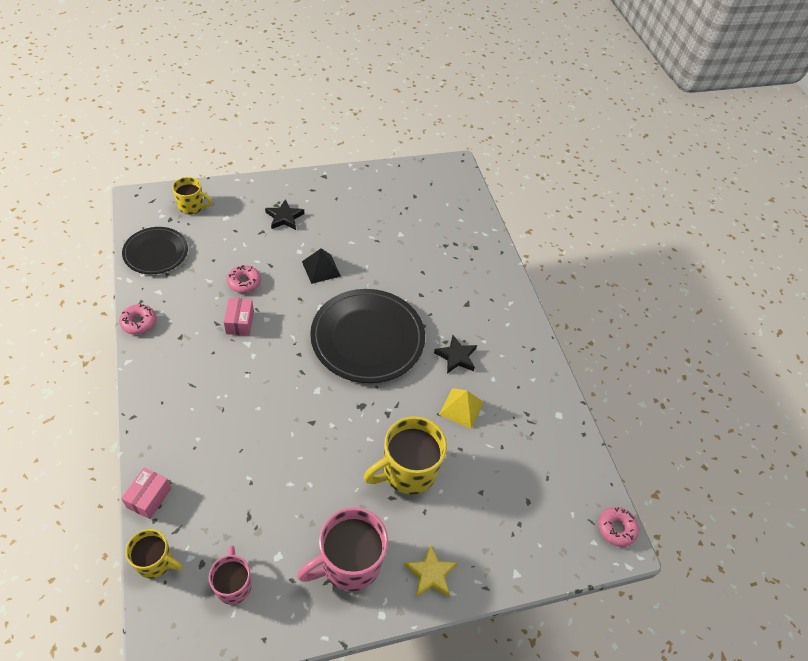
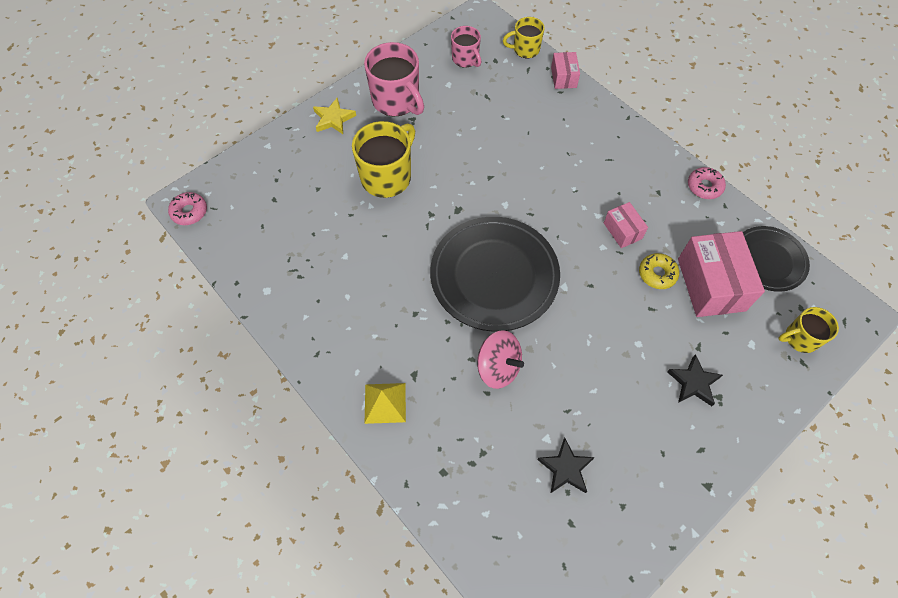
camera: 160 degrees right, 10 degrees up
(213, 259) = (711, 284): none -> pink box
(244, 282) = (657, 274): pink donut -> yellow donut
(321, 268) = (598, 333): black pyramid -> none
(349, 563) = (396, 101): pink mug -> pink mug turned 105 degrees clockwise
(405, 281) = (498, 367): none -> pink spinning top
(456, 357) = (395, 301): black star -> black star (565, 468)
(461, 408) = (366, 251): yellow pyramid -> yellow pyramid (385, 403)

